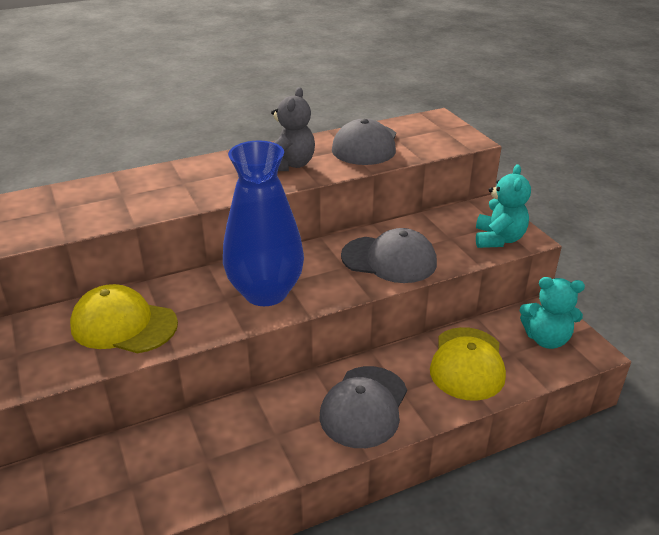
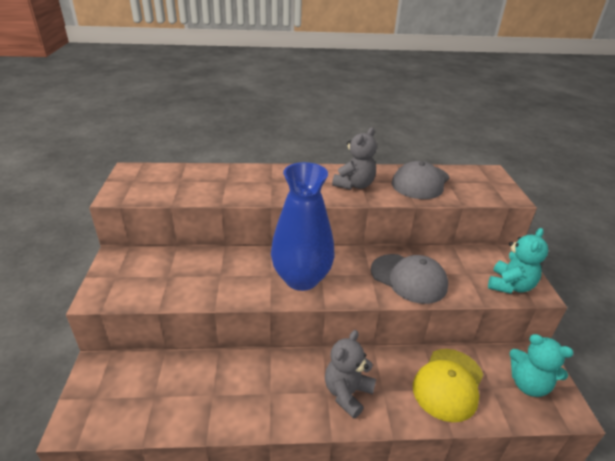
camera: 20 degrees right, 0 degrees up
(123, 325) = (193, 275): yellow cap -> none
(364, 406) = (347, 393): grey cap -> grey teddy bear

